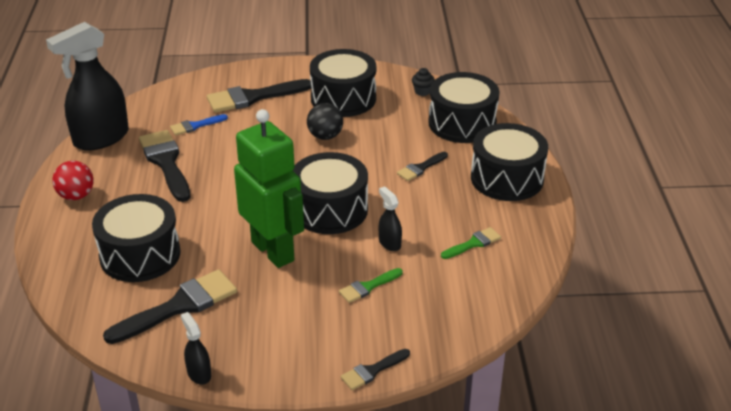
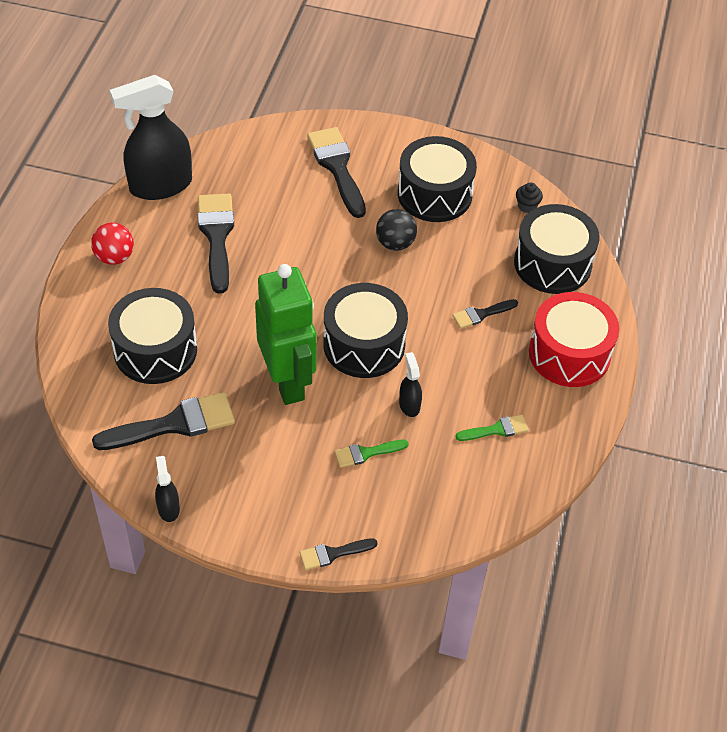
camera: 15 degrees right, 15 degrees up
(195, 126) = (263, 193): blue brush -> none
(253, 97) = (337, 168): black brush -> black brush turned 75 degrees clockwise
(507, 178) = (569, 353): black drum -> red drum

